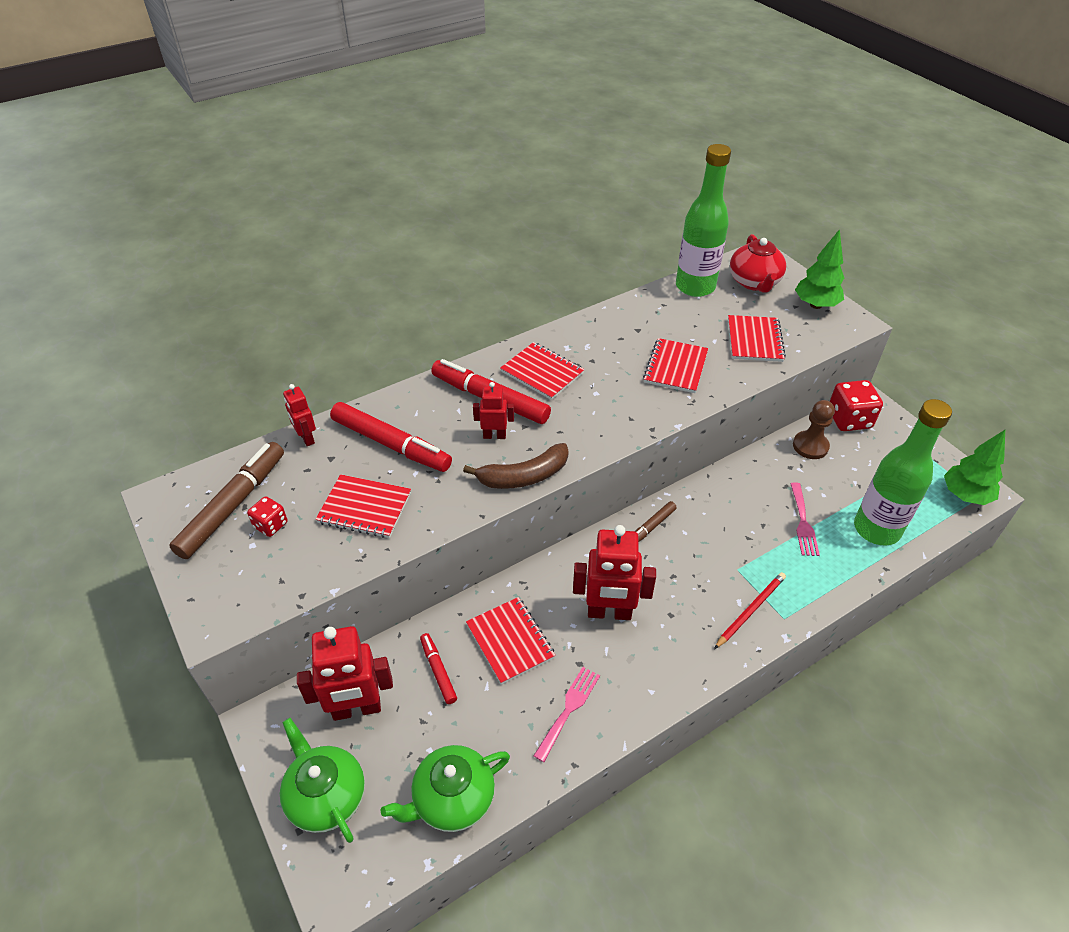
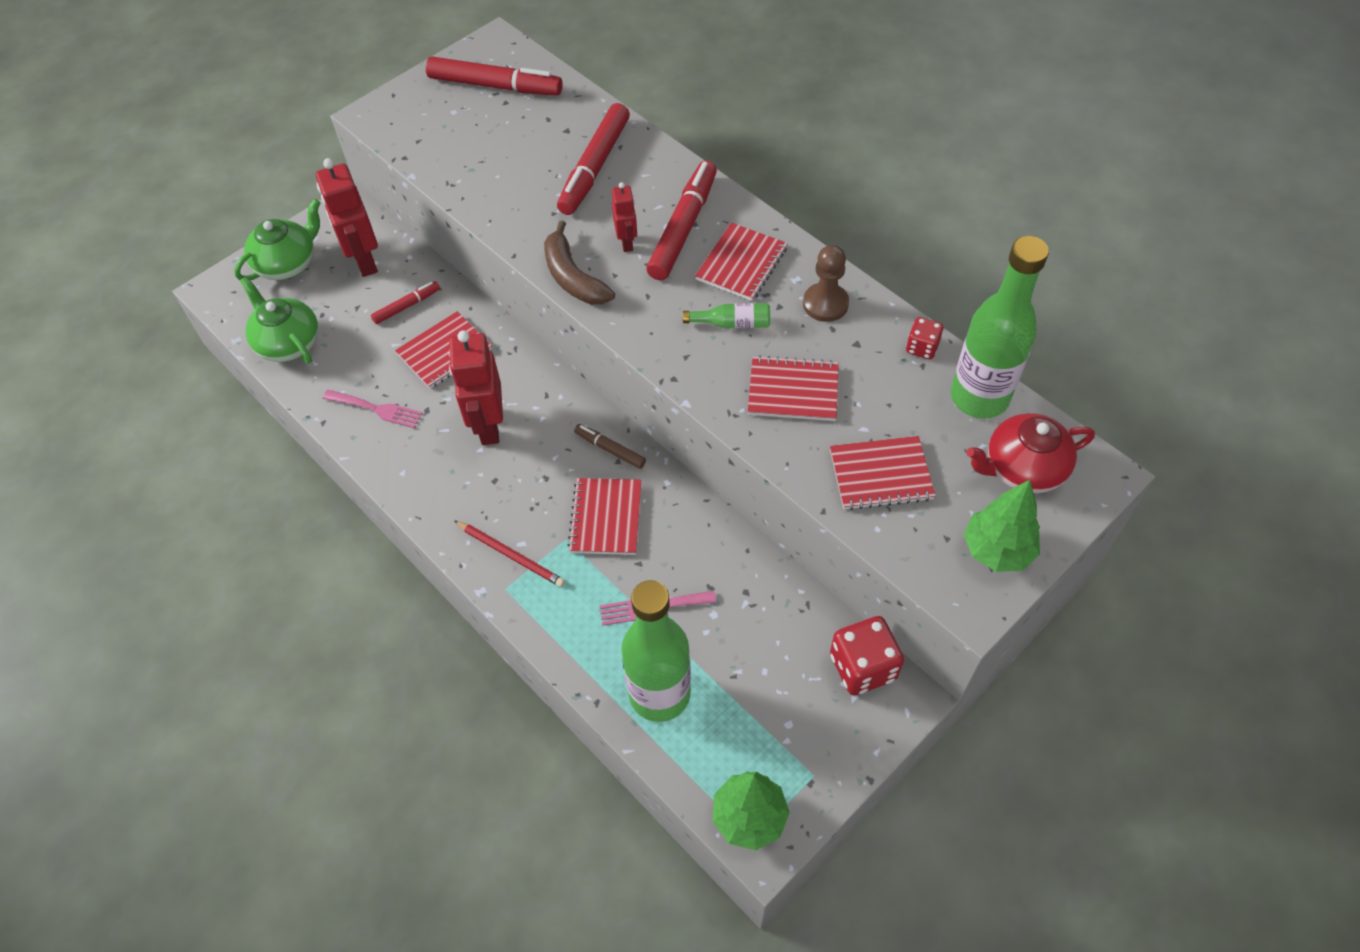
camera: 80 degrees right, 10 degrees up
(233, 505) = (495, 86): brown marker -> red marker
(271, 525) = (477, 116): red dice -> red dice (922, 347)
(306, 438) = (588, 106): red robot -> none
(365, 508) = (508, 170): red notebook -> red notebook (606, 518)
(603, 387) = (732, 323): none -> green bottle
(810, 446) = (792, 616): brown pawn -> brown pawn (825, 304)

